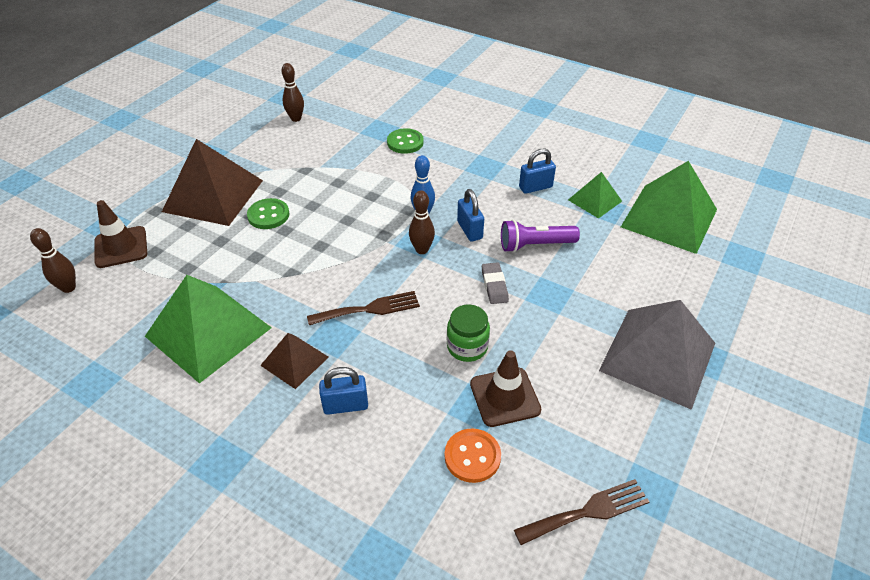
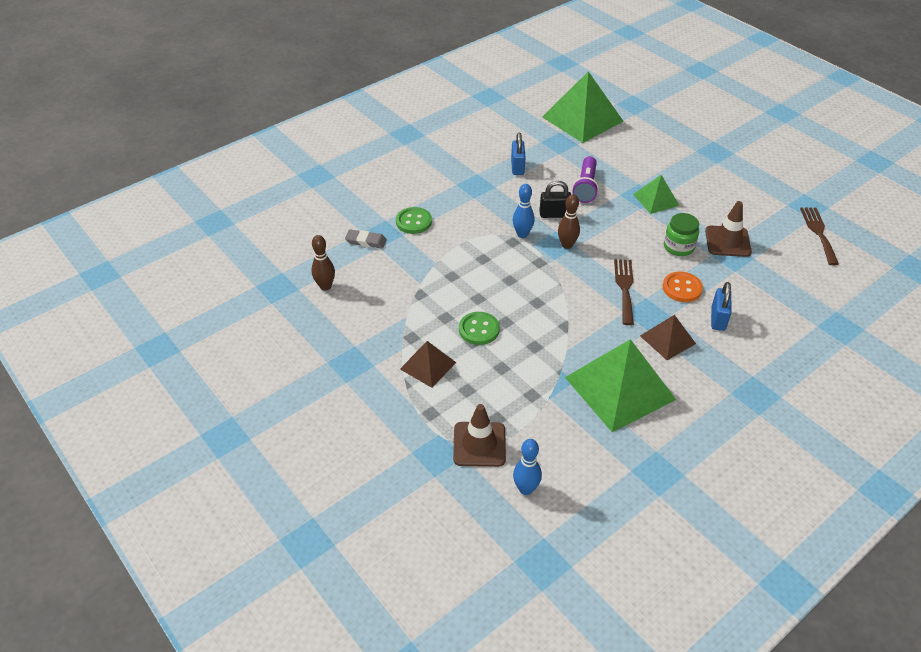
camera: 70 degrees left, 0 degrees up
(68, 288) = (526, 489): brown bowling pin -> blue bowling pin
(213, 195) = (428, 365): brown pyramid -> brown pyramid, size x0.52
(469, 230) = (554, 214): blue padlock -> black padlock
(472, 456) = (772, 268): orange button -> orange button (682, 288)
(494, 285) = (621, 218): grey eraser -> grey eraser (366, 241)
(595, 200) = (547, 144): green pyramid -> green pyramid (656, 199)
(658, 356) = (710, 168): grey pyramid -> none

